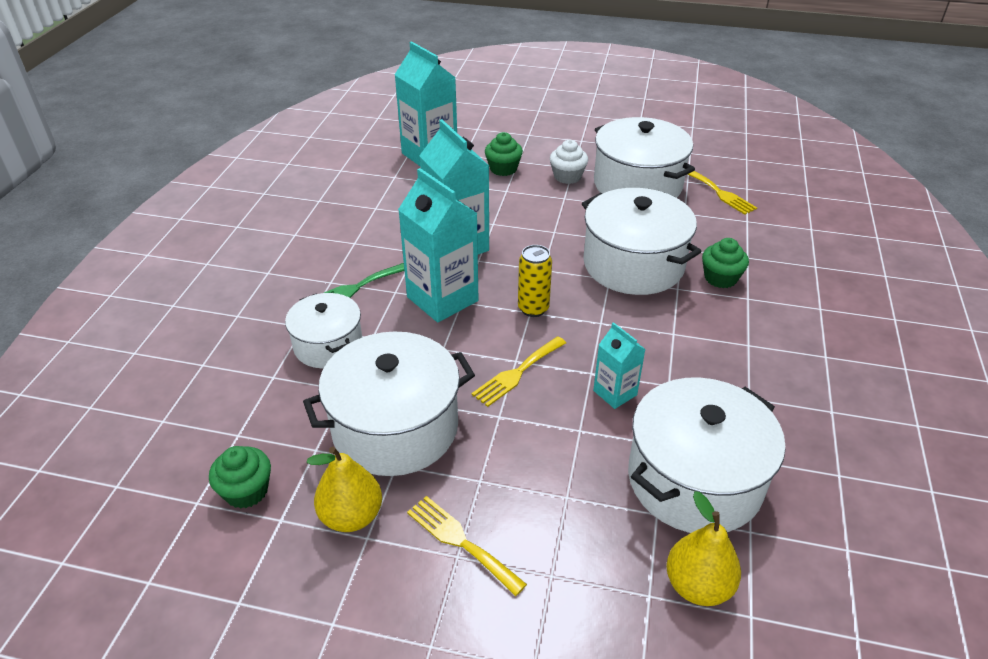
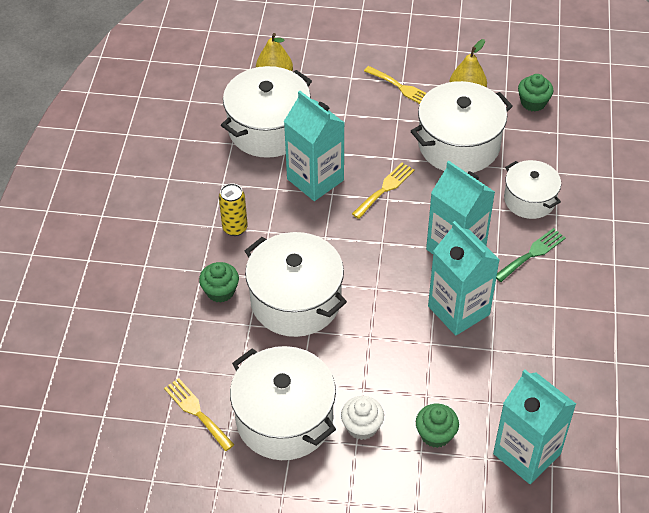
camera: 175 degrees right, 10 degrees up
(533, 308) = (380, 245): yellow can -> yellow can (235, 228)
(615, 393) = (315, 179): turquoise carton -> turquoise carton, size x1.87

